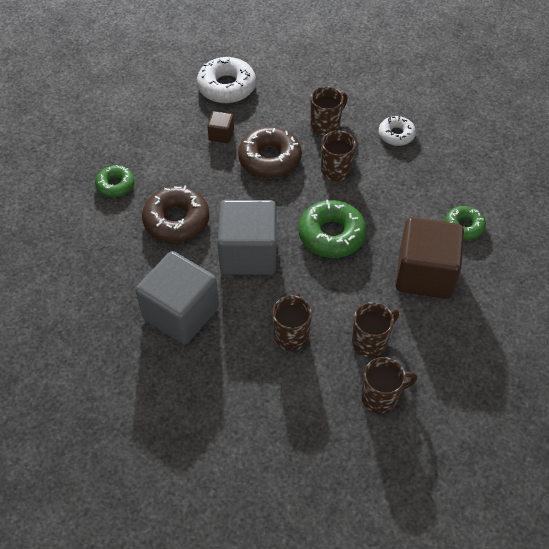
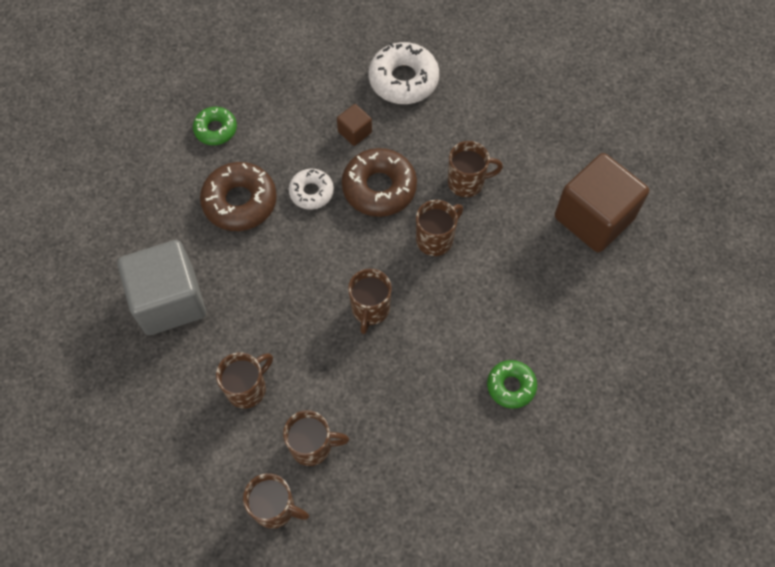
camera: 35 degrees right, 10 degrees up
(248, 254) = (276, 279): grey cube -> none
(331, 235) = (370, 309): green donut -> brown mug
(396, 135) = (531, 237): white donut -> white donut (311, 192)
(424, 274) = (425, 411): brown cube -> brown cube (594, 218)

